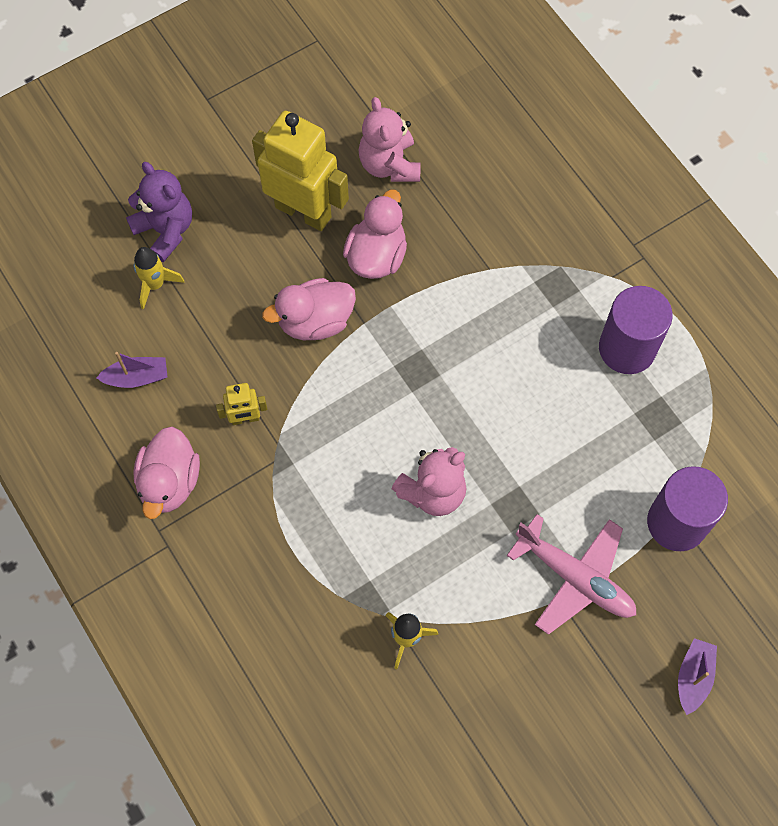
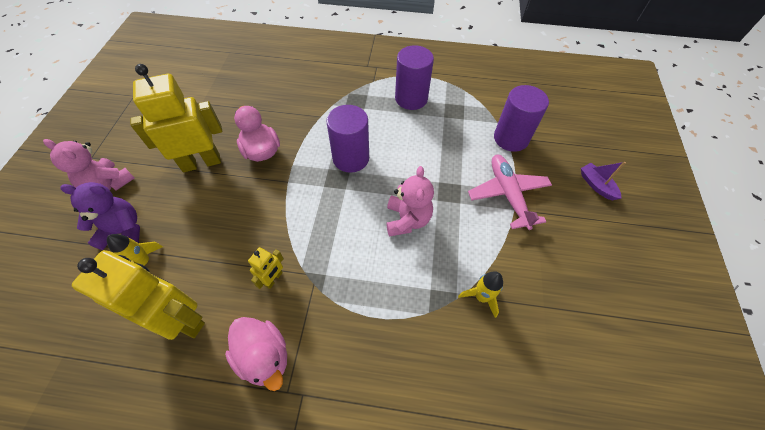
camera: 50 degrees left, 10 degrees down
(137, 377) = (181, 320): purple boat -> yellow robot
(315, 321) = (261, 201): pink duck -> none
(389, 165) = (226, 114): pink teddy bear -> pink teddy bear (109, 184)
(459, 360) = (351, 158): none -> purple cylinder
(575, 578) = (507, 194): pink plane -> pink plane turned 90 degrees counterclockwise

